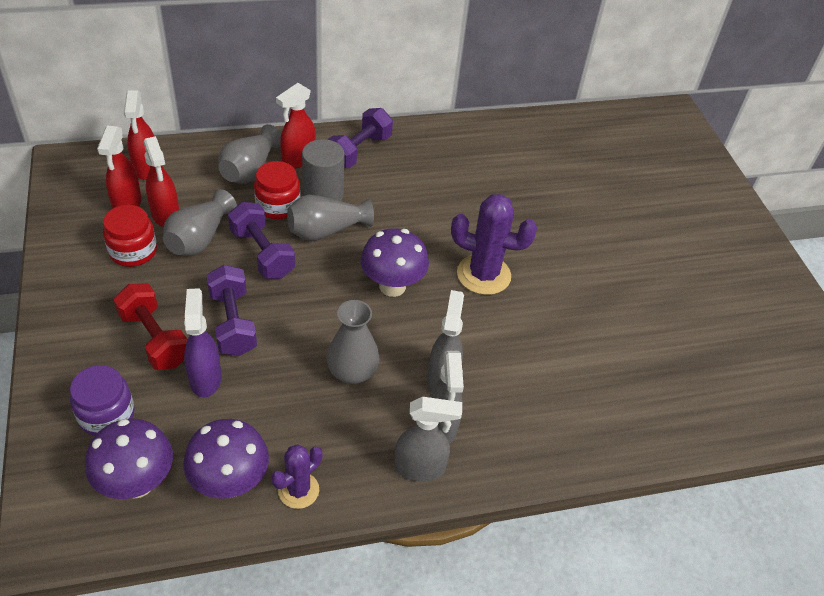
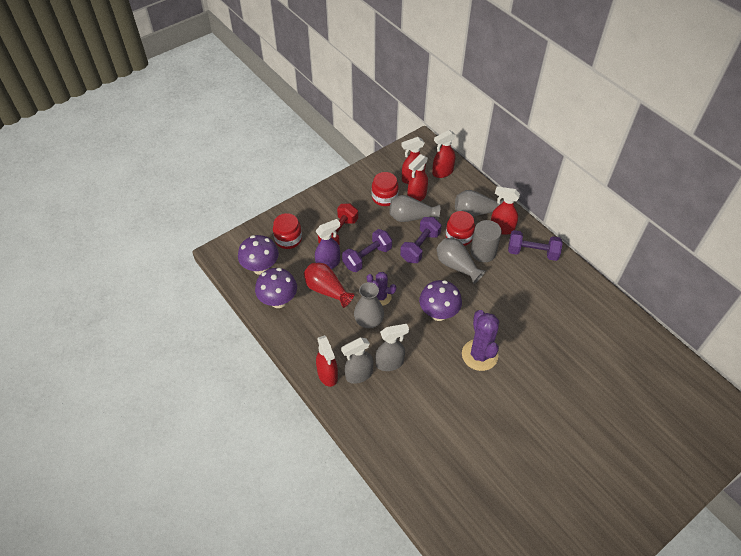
camera: 70 degrees right, 5 degrees up
(107, 415) = (288, 239): purple jar -> red jar
(258, 402) = (327, 290): none -> red vase
(298, 490) = (288, 329): purple cactus -> purple cactus (381, 297)
(420, 468) = (327, 375): grey spray bottle -> red spray bottle

